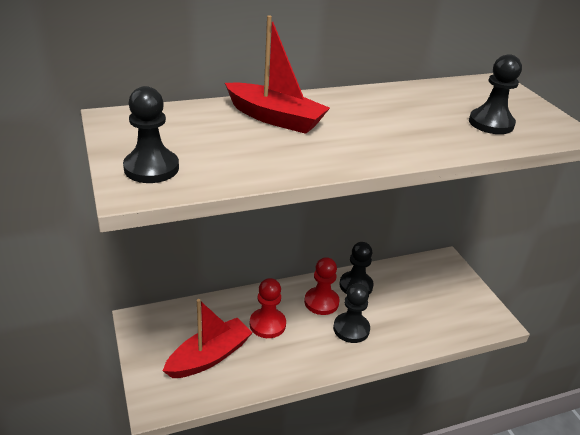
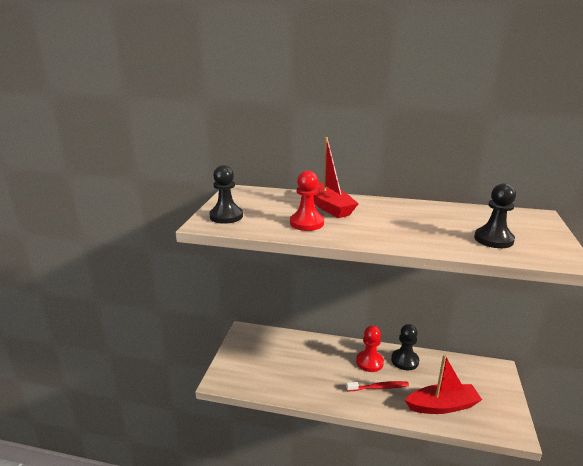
camera: 35 degrees right, 10 degrees down
(209, 357) = (269, 367): red boat -> red boat (442, 406)
(267, 324) = (320, 362): red pawn -> red pawn (306, 223)
(351, 329) = (379, 387): black pawn -> red toothbrush

